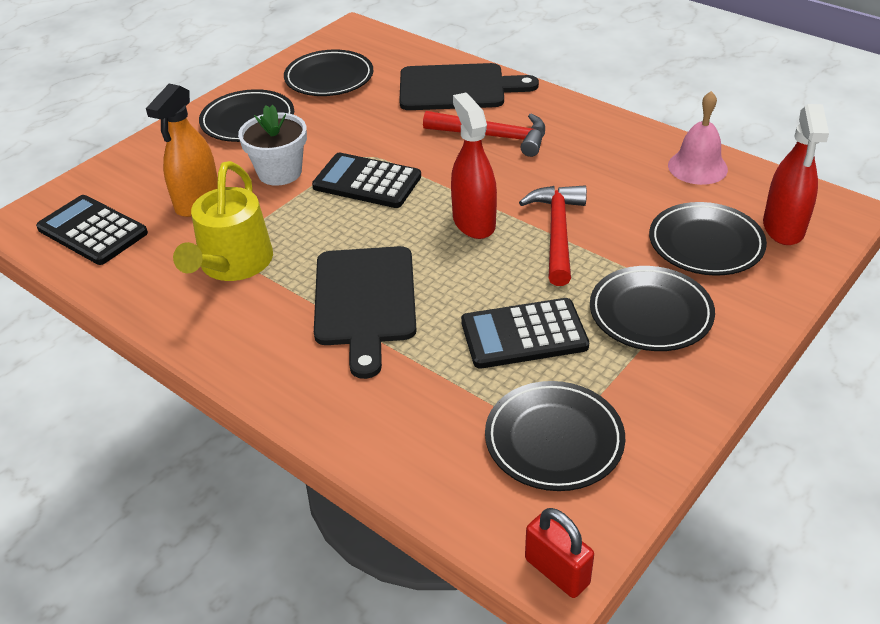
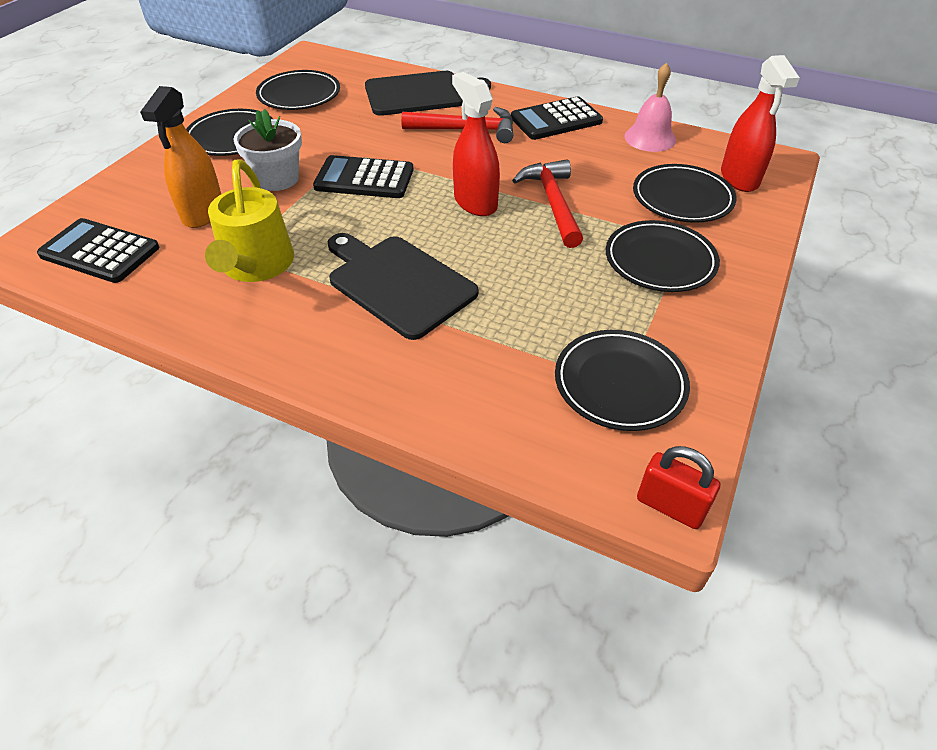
camera: 15 degrees left, 5 degrees up
(365, 301) = (398, 283): black cutting board -> black cutting board turned 150 degrees clockwise
(524, 334) = (556, 293): black calculator -> black calculator (556, 120)

